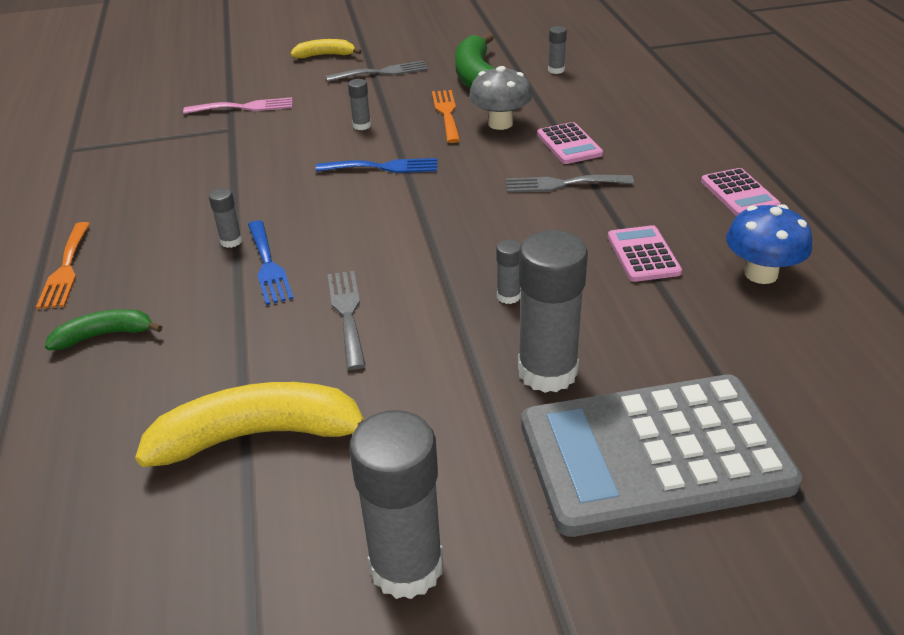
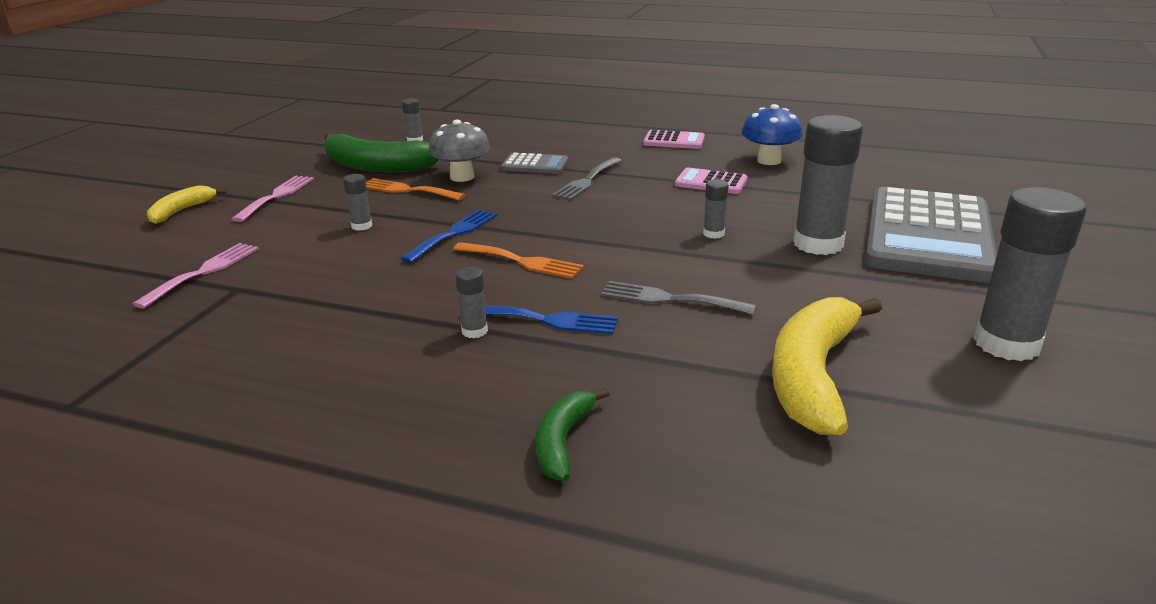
camera: 60 degrees left, 10 degrees down
(66, 269) = (383, 451): orange fork -> orange fork (522, 261)
(382, 72) = (277, 196): grey fork -> pink fork
(569, 144) = (535, 165): pink calculator -> grey calculator

